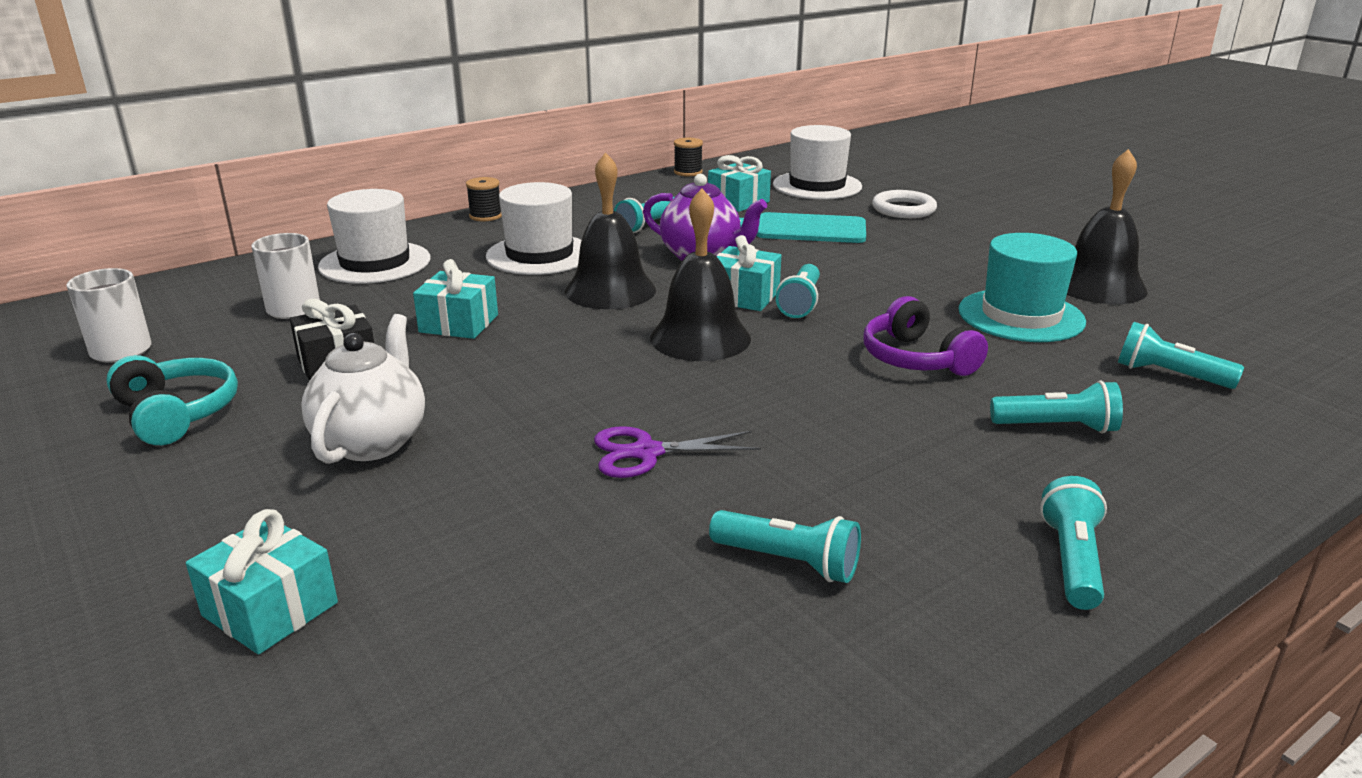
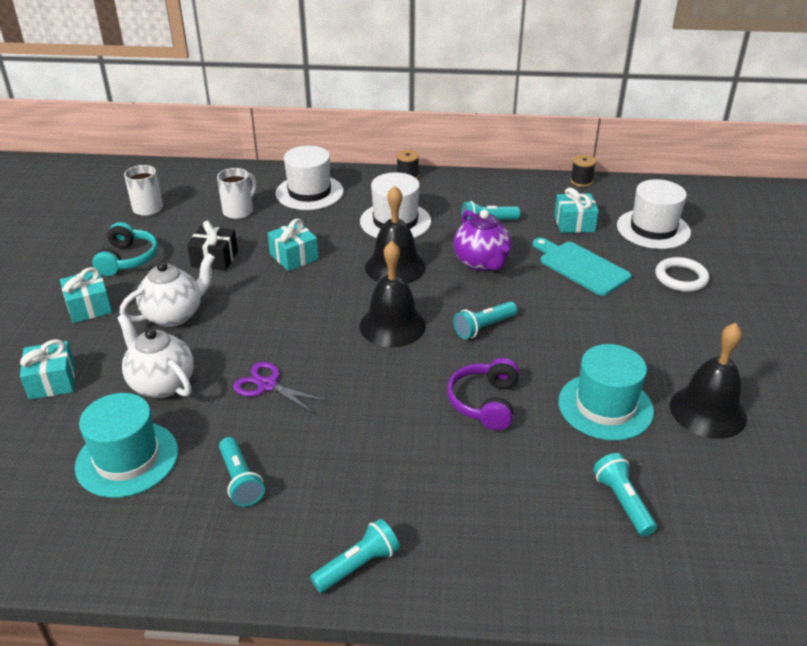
camera: 40 degrees right, 10 degrees up
(484, 521) = (161, 384): none -> white teapot
(580, 631) = (127, 459): none -> turquoise hat
(743, 296) = (459, 306): turquoise gift -> turquoise gift (89, 307)
(1057, 427) = (486, 492): turquoise flashlight -> none

